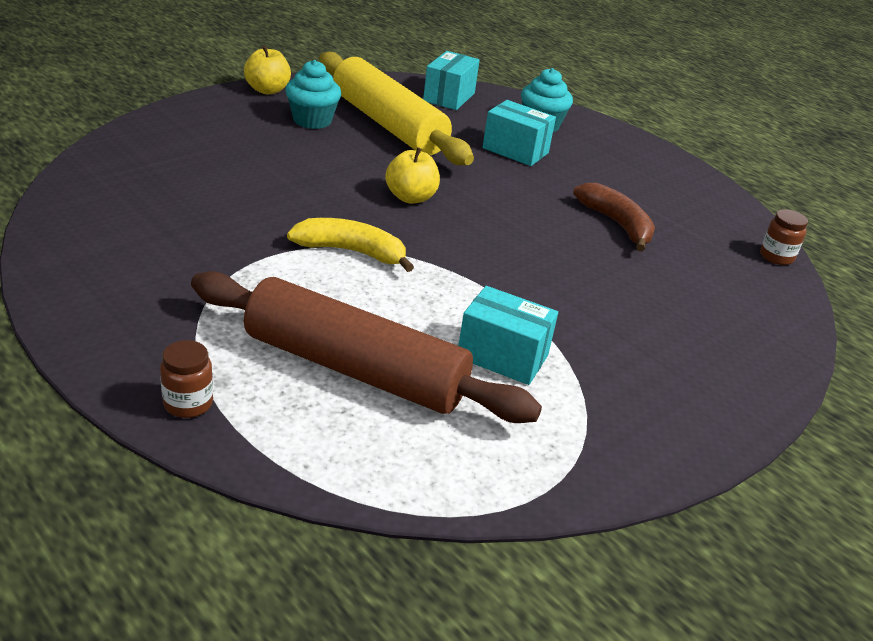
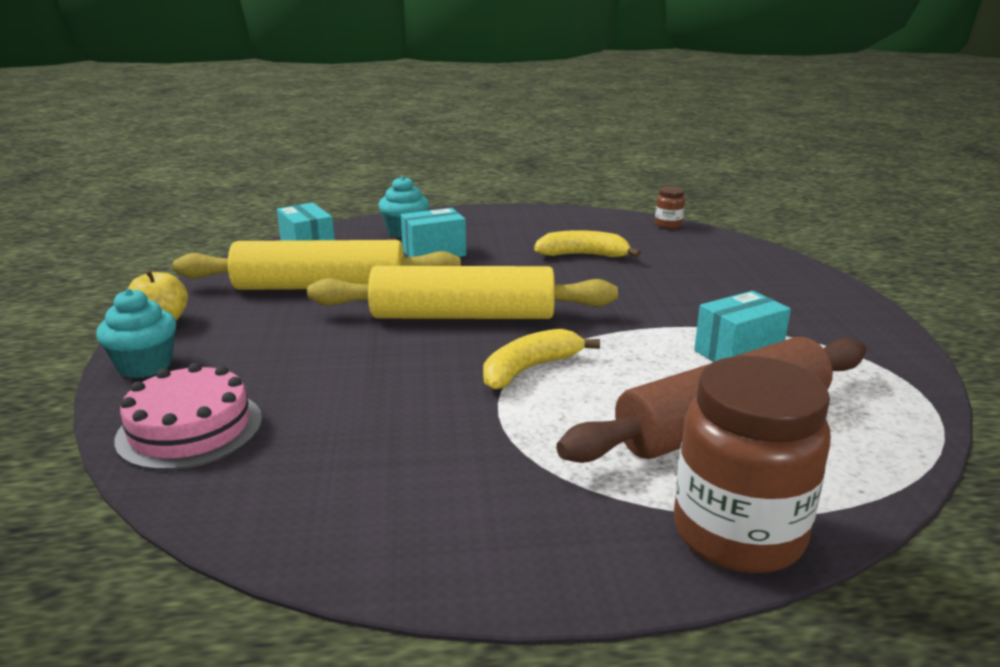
camera: 50 degrees left, 10 degrees down
(146, 150) = (190, 429): none -> pink cake
(188, 403) = (738, 534): brown jar -> brown jar, size x2.29
(312, 120) = (261, 318): turquoise cupcake -> turquoise cupcake (145, 366)
(411, 197) = (463, 316): yellow apple -> yellow rolling pin
(617, 224) = (583, 255): brown banana -> yellow banana

